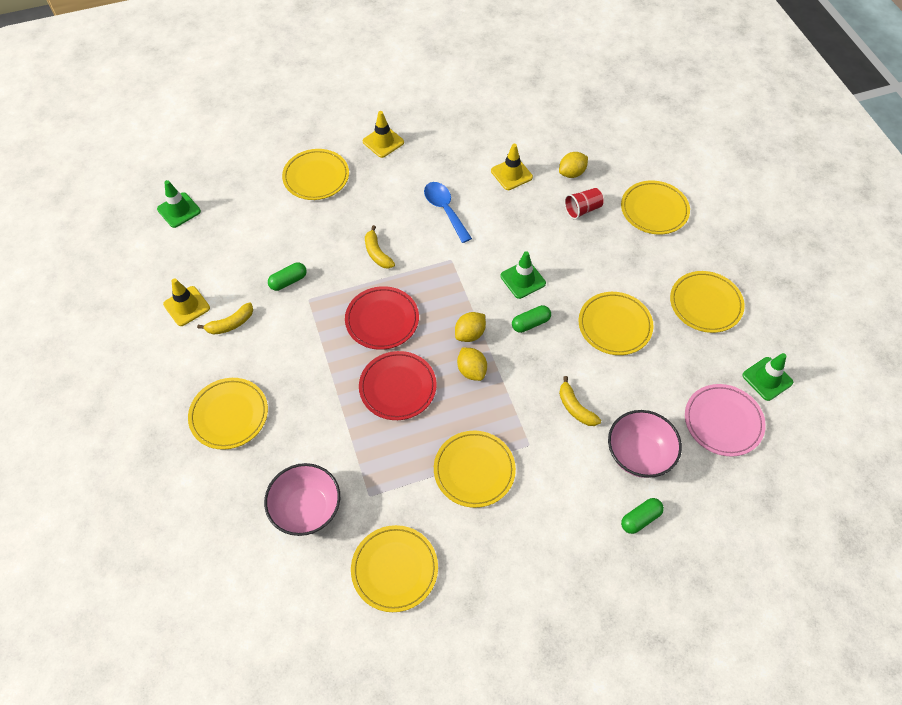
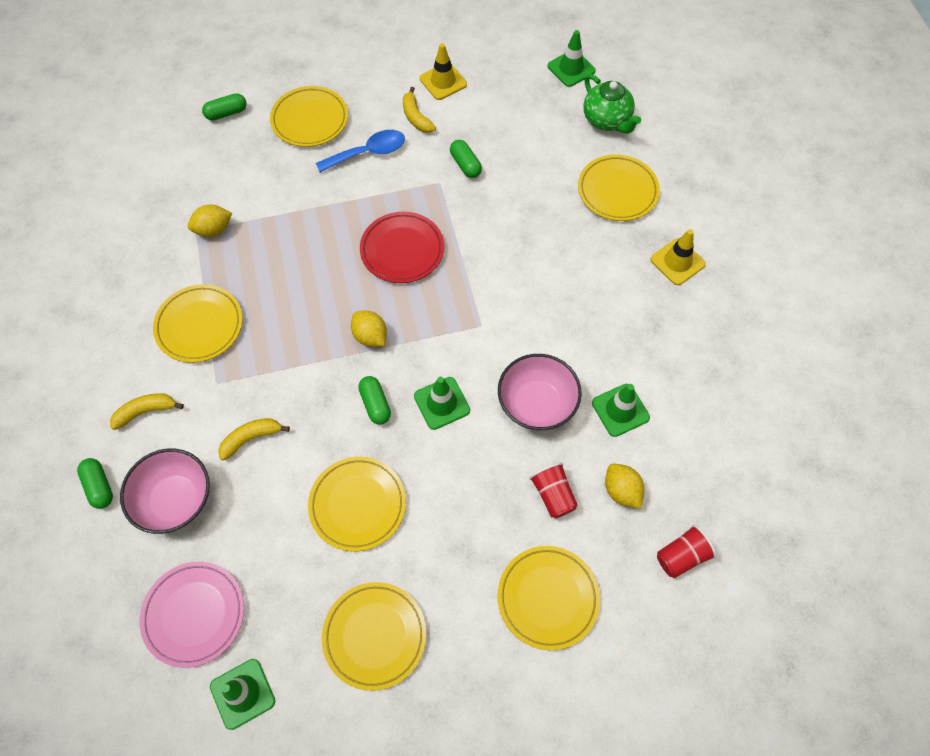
camera: 95 degrees right, 5 degrees up
(216, 497) = (226, 113): none -> green capsule
(241, 185) = (606, 120): none -> green teapot
(306, 509) = (196, 180): pink bowl -> pink bowl (536, 404)
(377, 253) = (497, 249): yellow banana -> yellow banana (146, 412)
(394, 569) = (116, 249): yellow plate -> none
(398, 387) = (313, 261): red plate -> none
(445, 210) = (560, 324): blue spoon -> blue spoon (368, 153)
(471, 370) = (321, 334): yellow lemon -> yellow lemon (213, 230)
(511, 174) = (620, 410): yellow traffic cone -> green traffic cone
(610, 143) = (681, 556): none -> red cup

